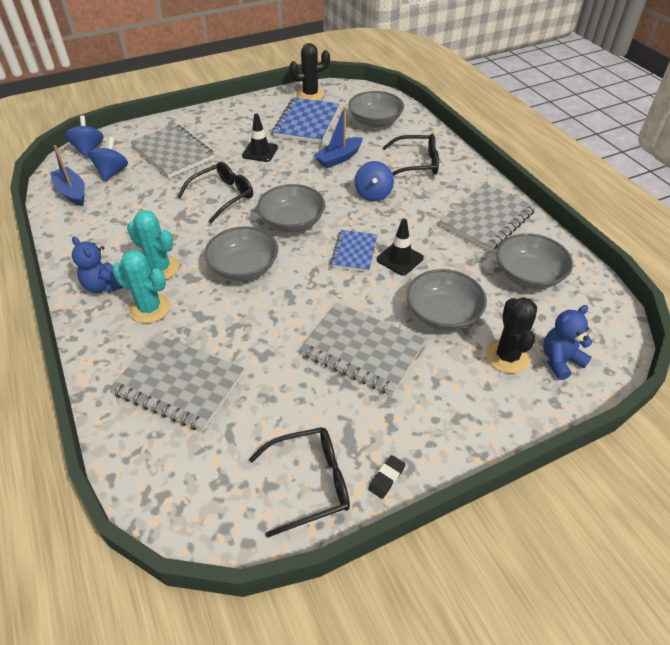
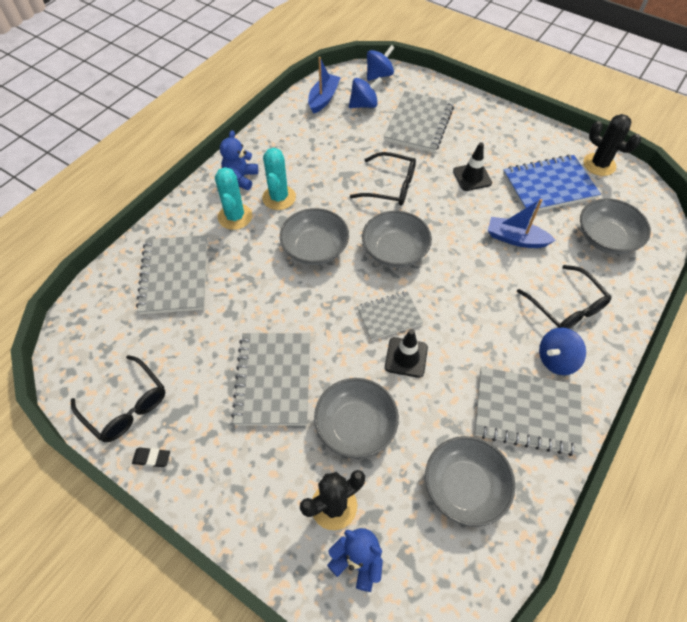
camera: 60 degrees right, 10 degrees up
(354, 252) = (389, 316): blue notebook -> grey notebook
(373, 194) = (483, 292): blue spinning top -> blue spinning top (556, 360)

